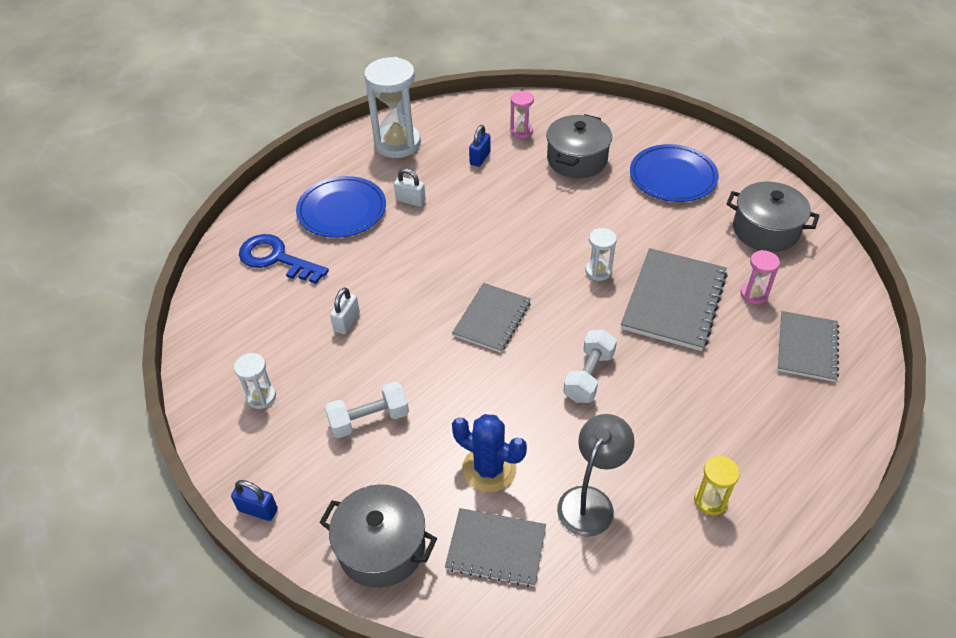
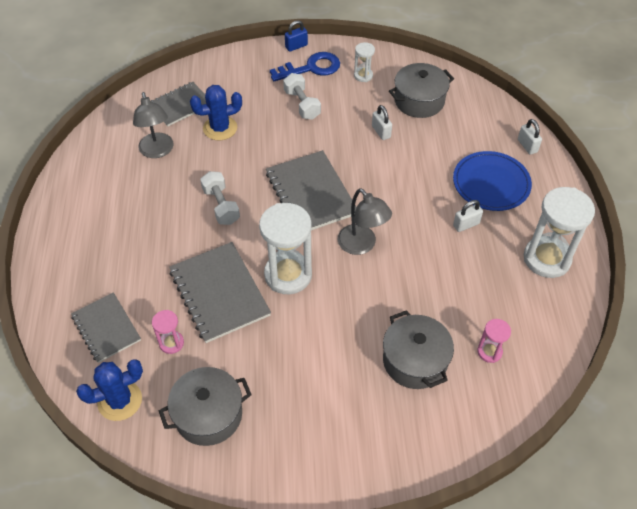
camera: 130 degrees right, 5 degrees up
(264, 212) = (527, 146): none -> white padlock
(276, 259) = (471, 130): blue key -> blue key (311, 68)
(369, 419) = (302, 104): white dumbbell -> white dumbbell turned 45 degrees counterclockwise
(381, 547) = (229, 72): grey pot -> grey pot (419, 101)
(480, 158) = (478, 297): blue padlock -> none
(492, 319) = (311, 193): grey notebook -> grey notebook, size x1.53
(510, 247) = (362, 245): none -> grey lamp
(598, 271) = (288, 275): white hourglass -> white hourglass, size x2.05
(673, 177) = (327, 410): blue plate -> none
(710, 500) = (98, 194): yellow hourglass -> none
(834, 285) = (120, 400): none -> blue cactus

